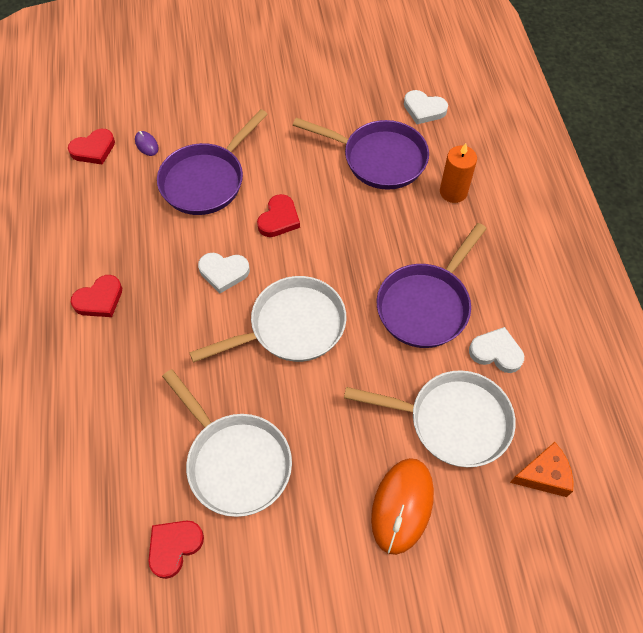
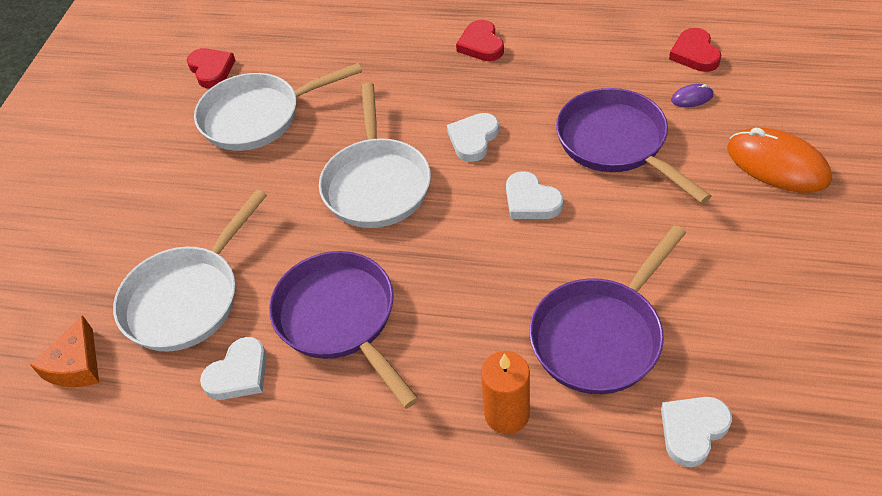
camera: 115 degrees right, 10 degrees down
(279, 219) = (531, 201): red heart -> white heart
(402, 506) = (135, 229): orange mouse -> orange mouse (777, 164)

